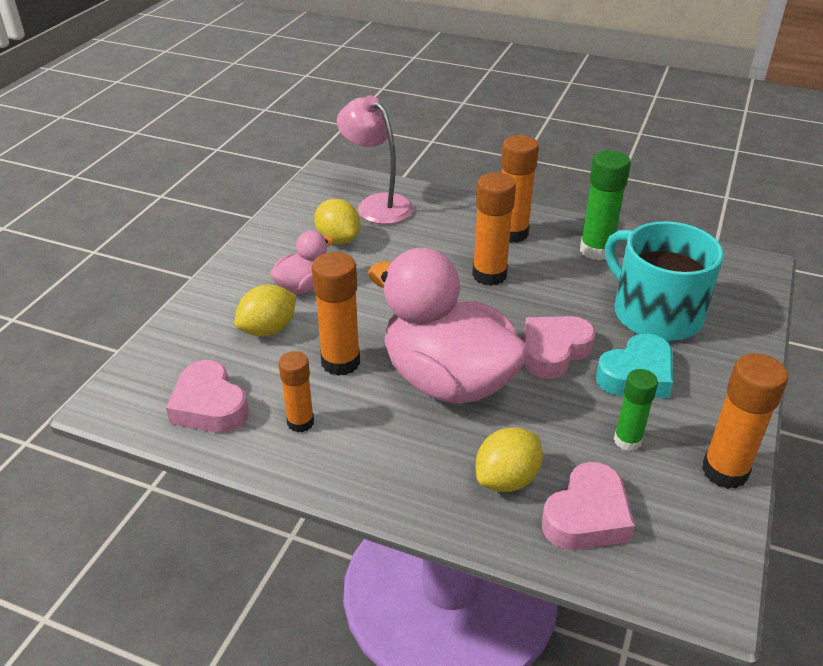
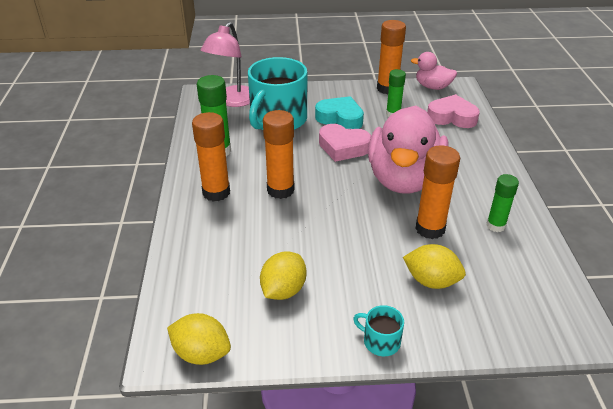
camera: 115 degrees left, 0 degrees up
(209, 406) = (527, 274): pink heart -> none
(235, 272) = (380, 341): none -> turquoise mug
(300, 422) = (495, 225): orange glue stick -> green glue stick
(303, 287) = (366, 284): pink duck -> pink duck (432, 87)
(377, 204) = (207, 286): pink lamp -> pink lamp (232, 101)
(507, 479) = (455, 142): yellow lemon -> yellow lemon (201, 353)

